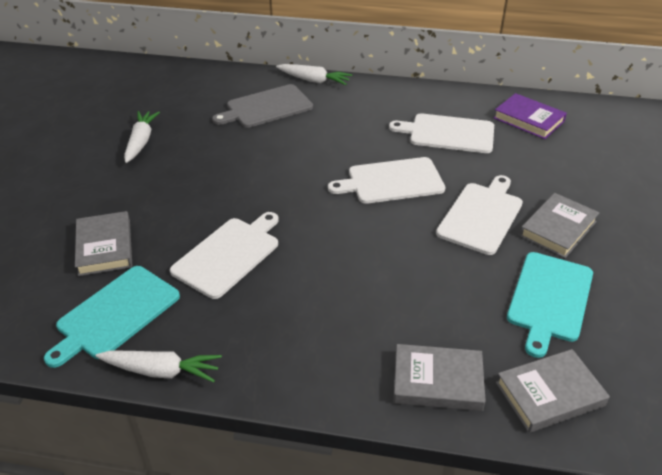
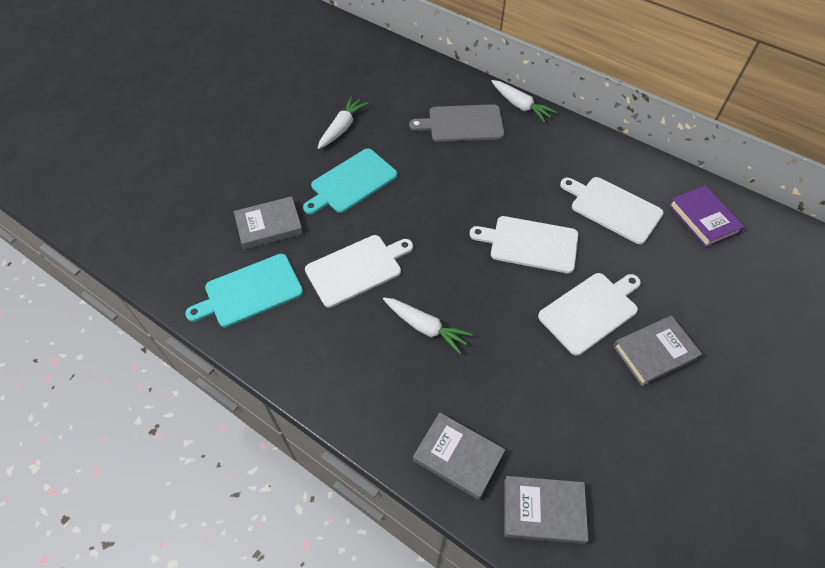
camera: 25 degrees right, 15 degrees up
(105, 247) = (269, 226): grey book -> grey book turned 60 degrees clockwise
(161, 371) = (259, 356): white carrot -> white carrot (425, 327)
(549, 299) = (600, 421): turquoise cutting board -> turquoise cutting board (351, 182)

